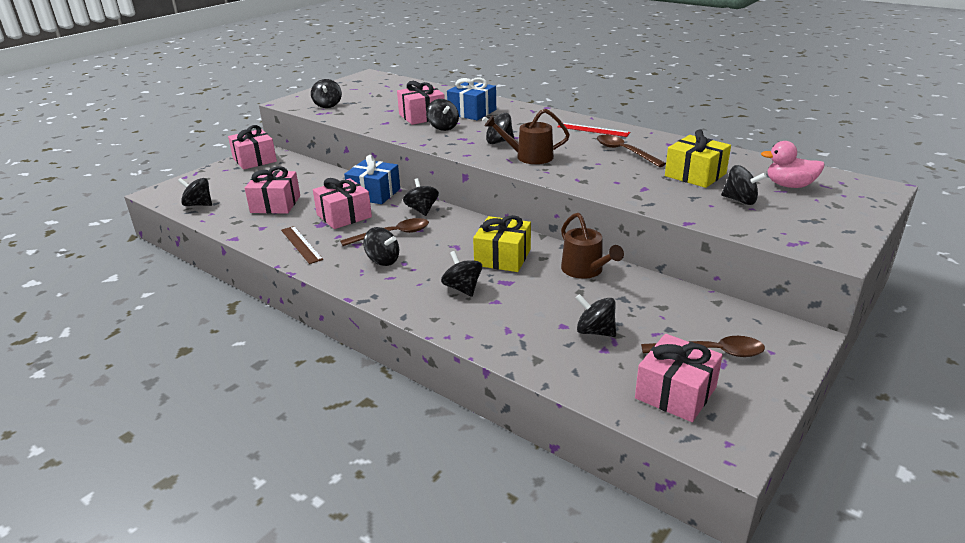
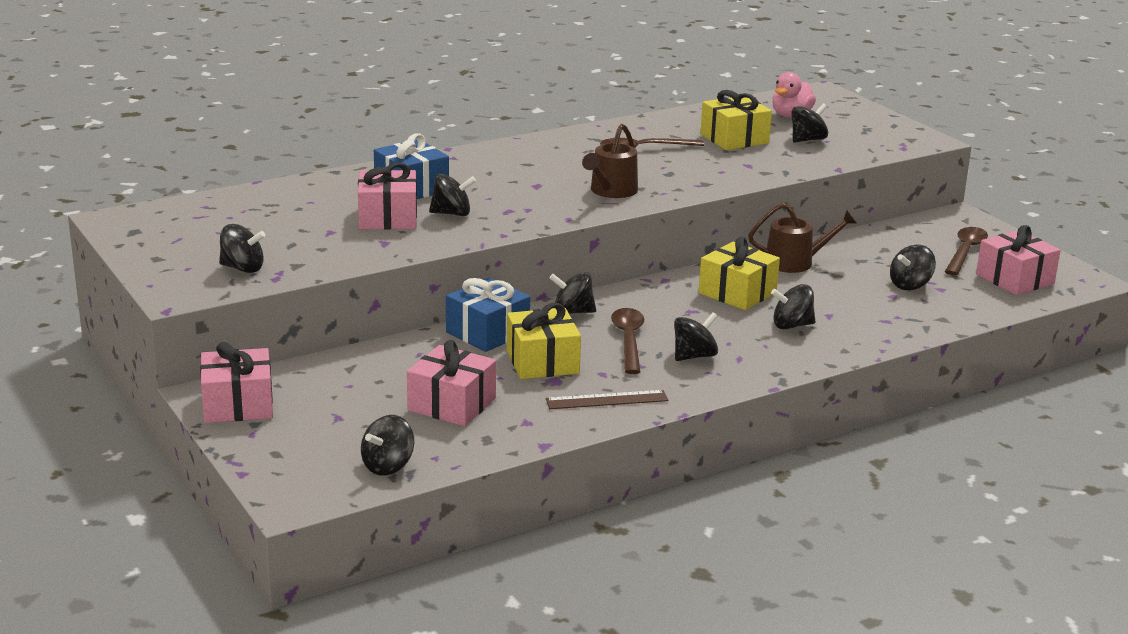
camera: 70 degrees left, 5 degrees down
(344, 216) = (542, 362): pink gift -> yellow gift
(499, 142) = (544, 195): black spinning top -> none
(593, 130) = (559, 146): red ruler -> none

